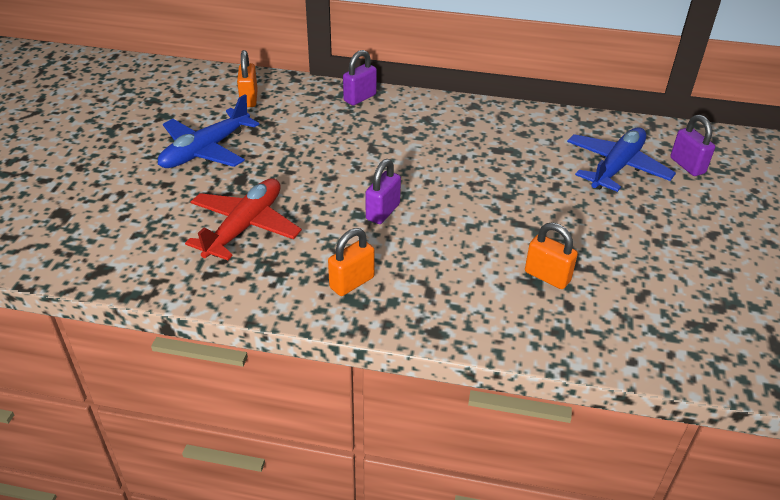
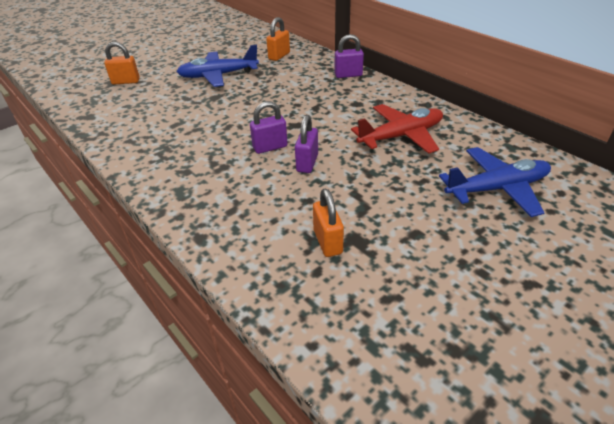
camera: 40 degrees right, 0 degrees up
(245, 226) = (182, 123): red plane -> red plane (401, 136)
(352, 282) = (193, 181): orange padlock -> orange padlock (126, 81)
(687, 165) = (575, 215): purple padlock -> purple padlock (307, 163)

